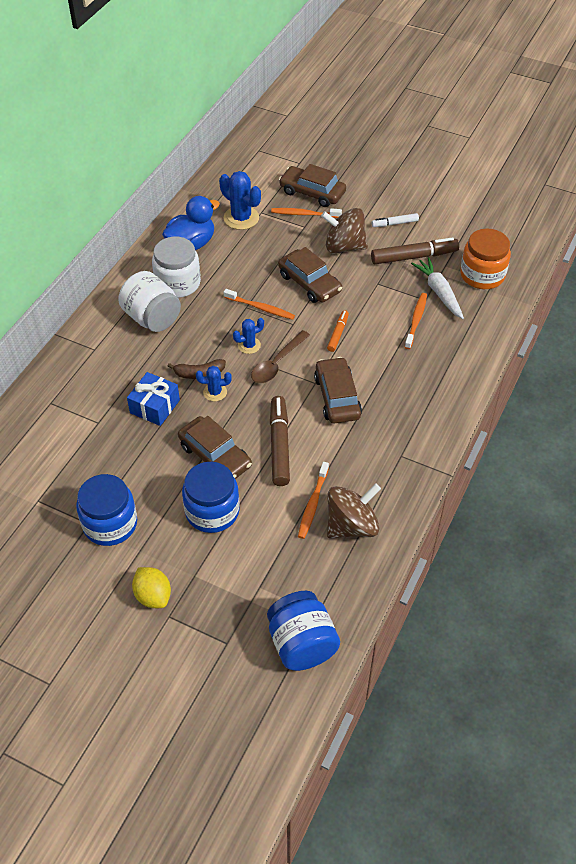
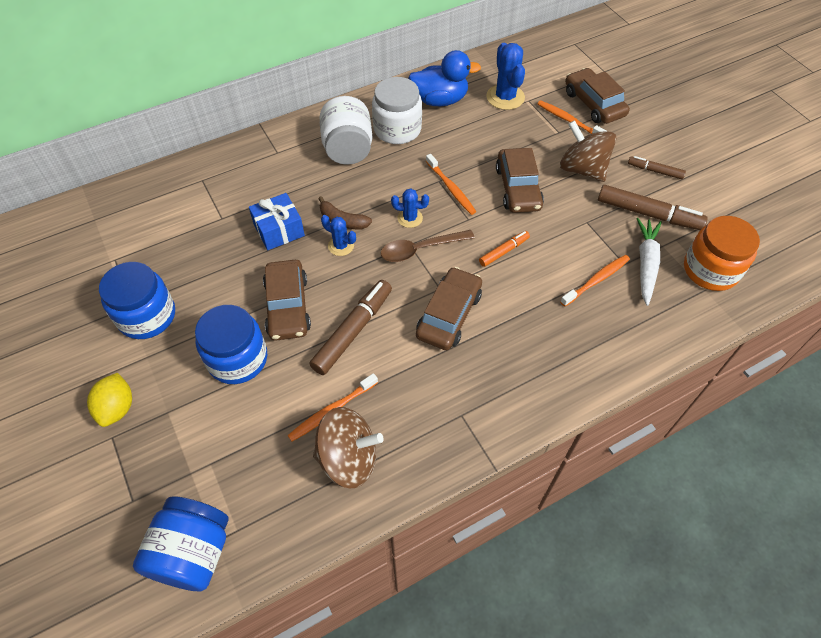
camera: 35 degrees right, 5 degrees up
(395, 223) = (655, 171): white marker -> brown marker

